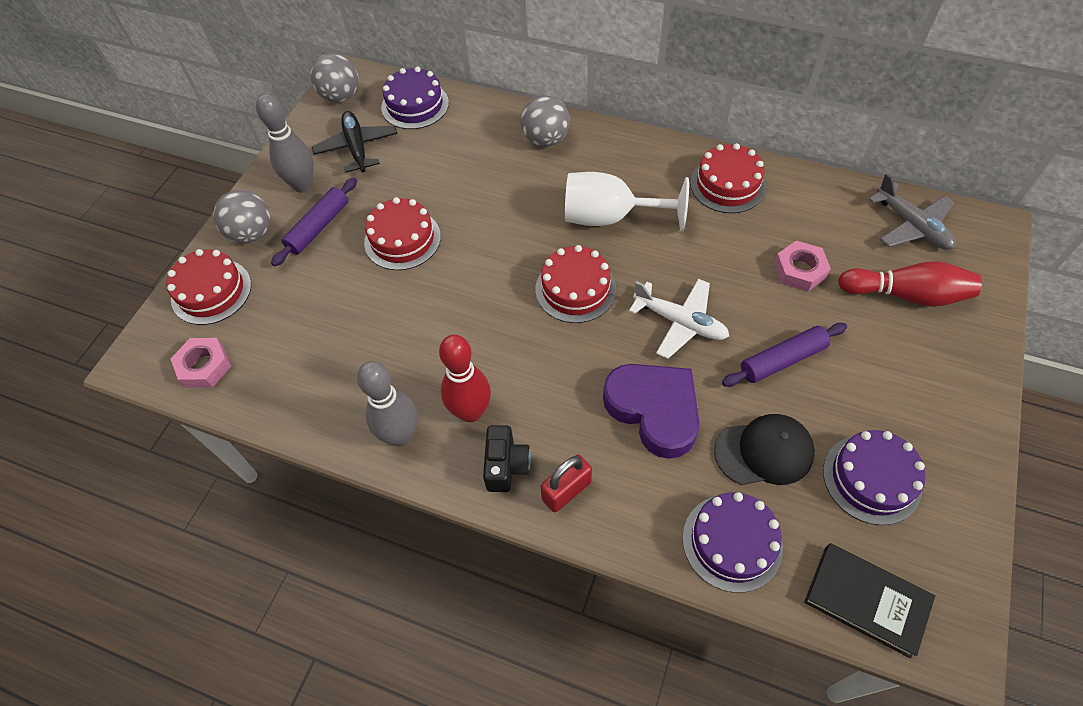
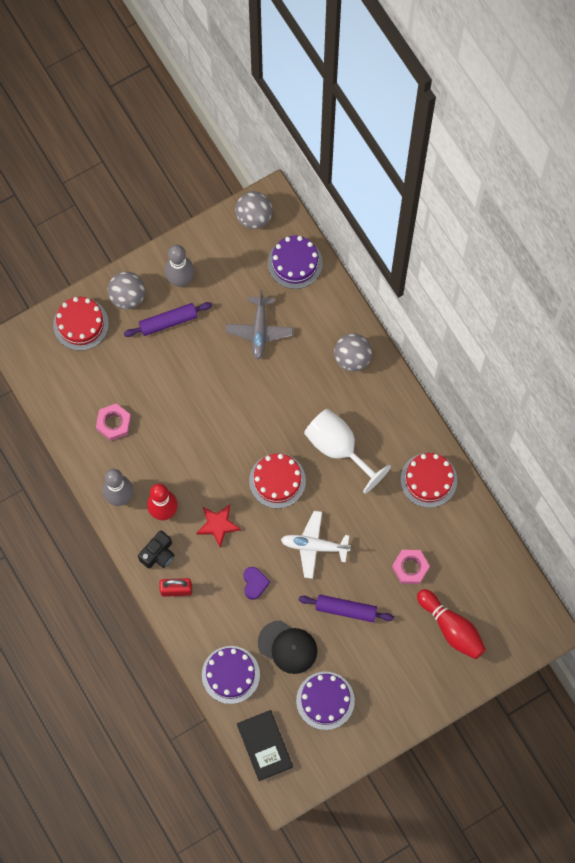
camera: 35 degrees right, 15 degrees up
(204, 366) = (48, 375): pink nut -> pink nut (114, 423)
(357, 148) = (233, 273): black plane -> none
(402, 239) = (209, 369): red cake -> none
(551, 379) = (218, 525): none -> red star
(654, 410) = (254, 583): purple heart -> purple heart, size x0.47
(680, 322) = (314, 546): white plane -> white plane turned 120 degrees clockwise
(912, 226) = (504, 592): grey plane -> grey plane (259, 330)

